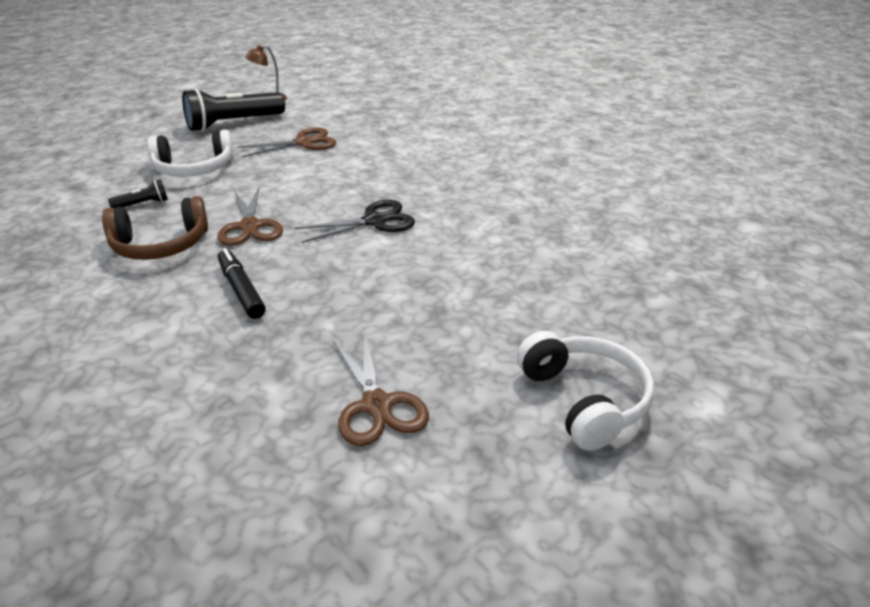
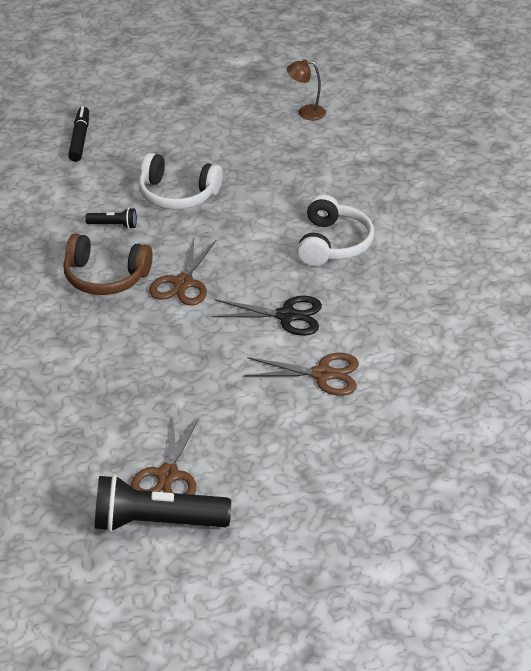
camera: 30 degrees right, 5 degrees up
(233, 123) = (247, 140): black flashlight -> black flashlight (156, 523)
(241, 290) = (138, 346): black marker -> black marker (79, 139)
(304, 143) = (295, 193): brown scissors -> brown scissors (322, 374)
(585, 400) = (305, 531): white headphones -> white headphones (333, 244)

